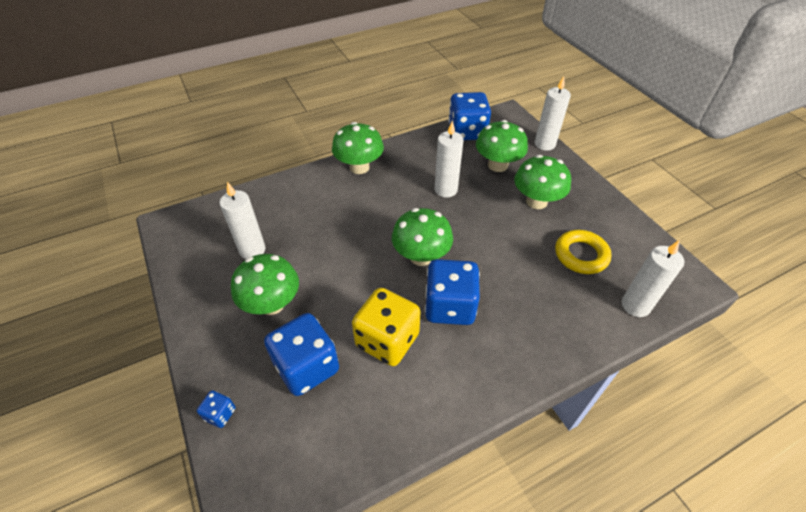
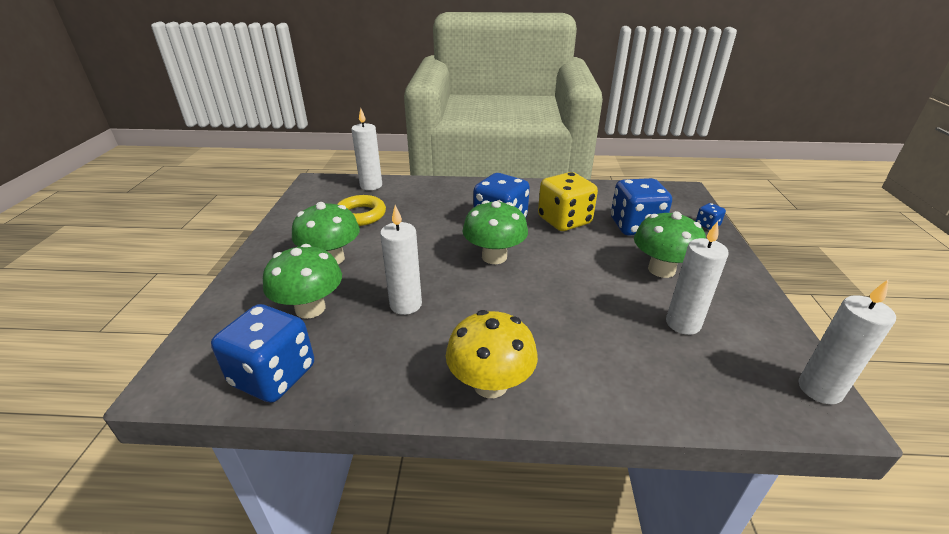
camera: 150 degrees left, 15 degrees down
(359, 167) = (490, 384): green mushroom -> yellow mushroom
(544, 144) = (216, 311): white candle -> white candle (819, 389)

